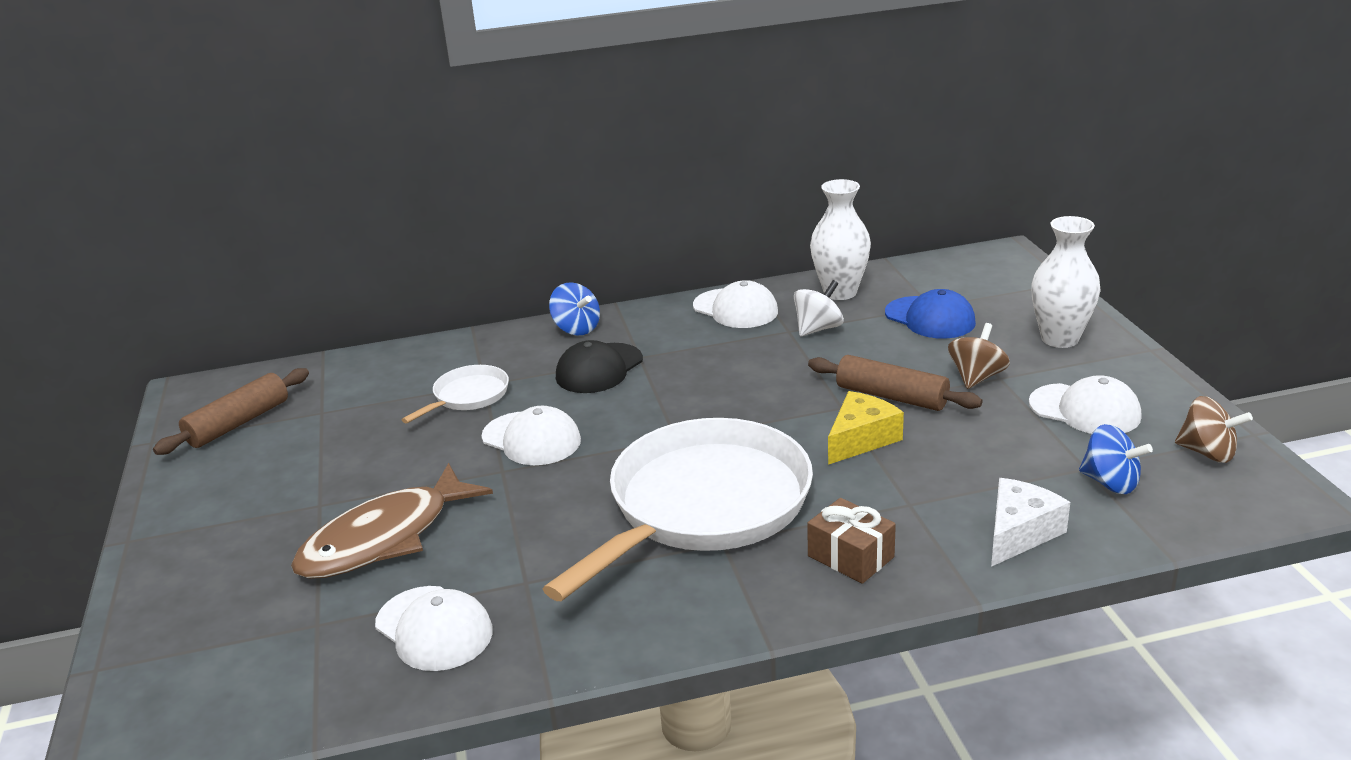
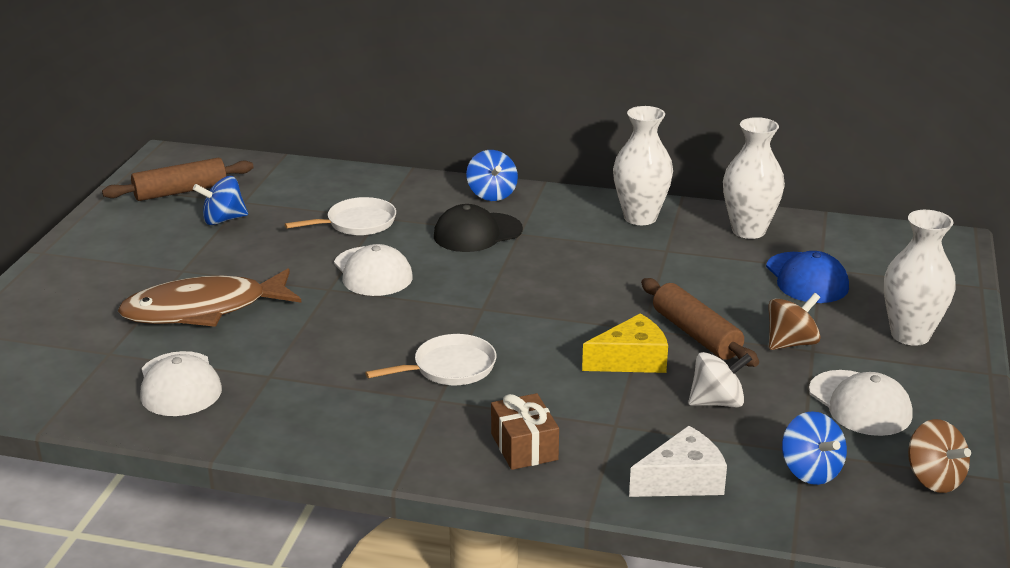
camera: 25 degrees right, 0 degrees up
(317, 437) = (223, 220): none -> blue spinning top
(703, 506) = (450, 368): white pan -> white pan, size x0.44
(735, 309) = (640, 217): white cap -> white vase
(818, 329) = (694, 256): white spinning top -> white spinning top (717, 402)

